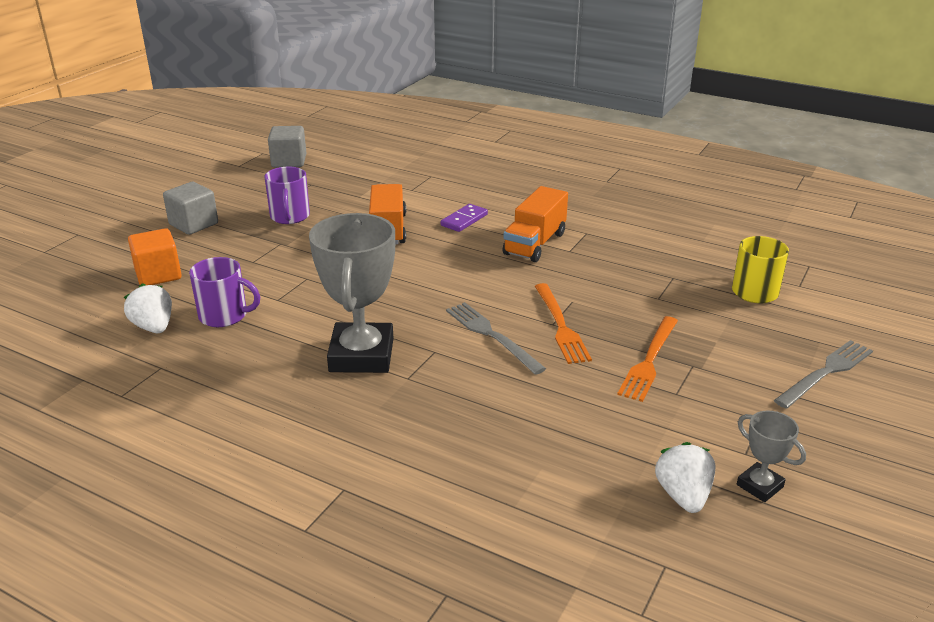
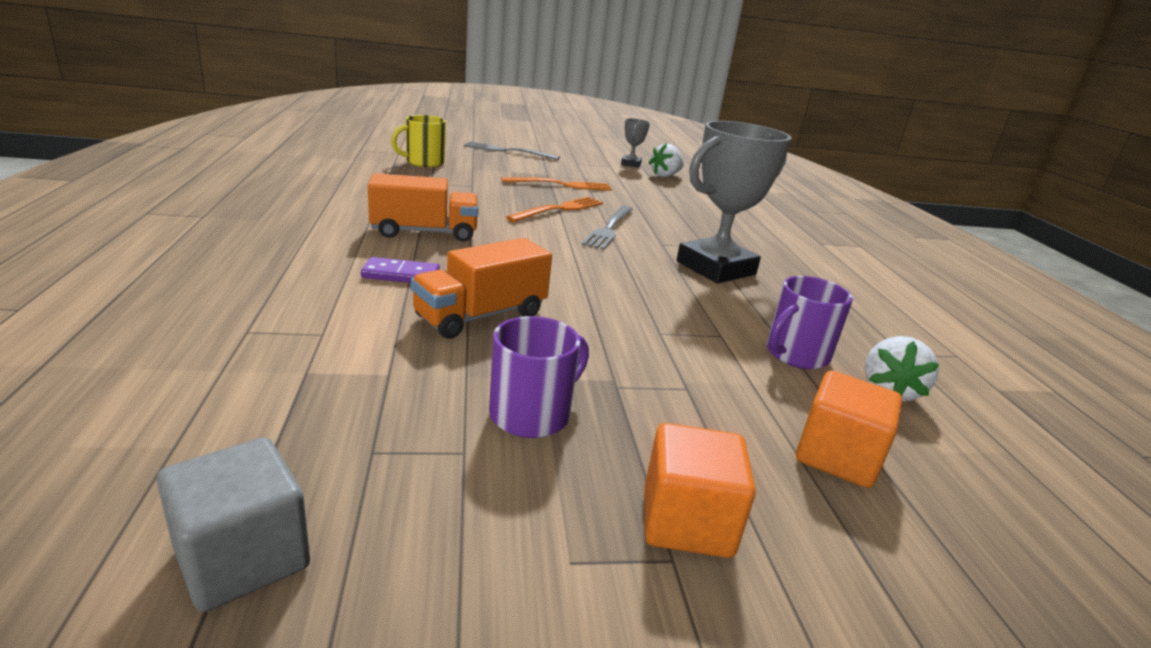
camera: 130 degrees left, 5 degrees down
(193, 224) = (687, 522): grey cube -> orange cube
(224, 315) = (795, 354): purple mug -> purple mug turned 105 degrees counterclockwise

